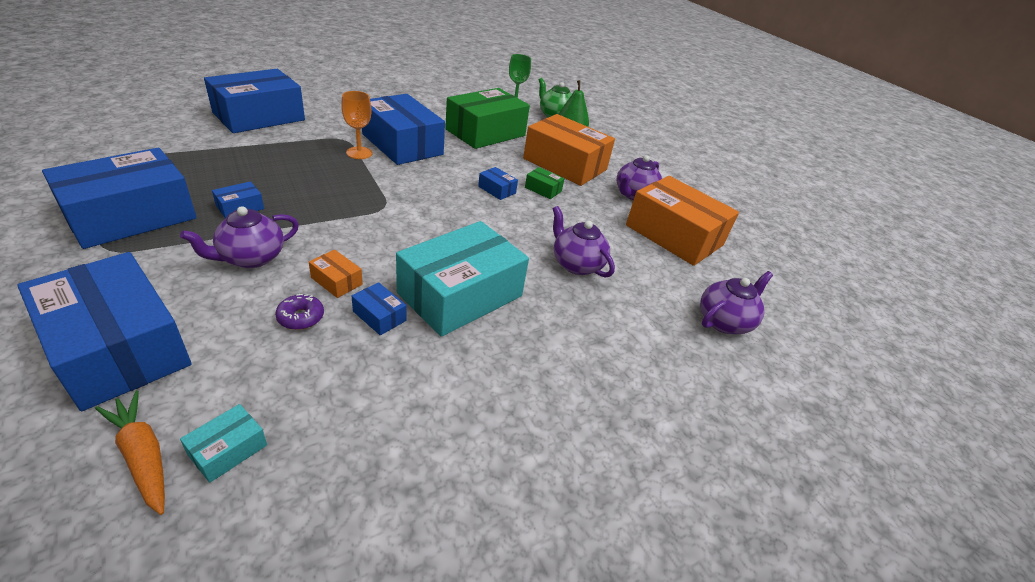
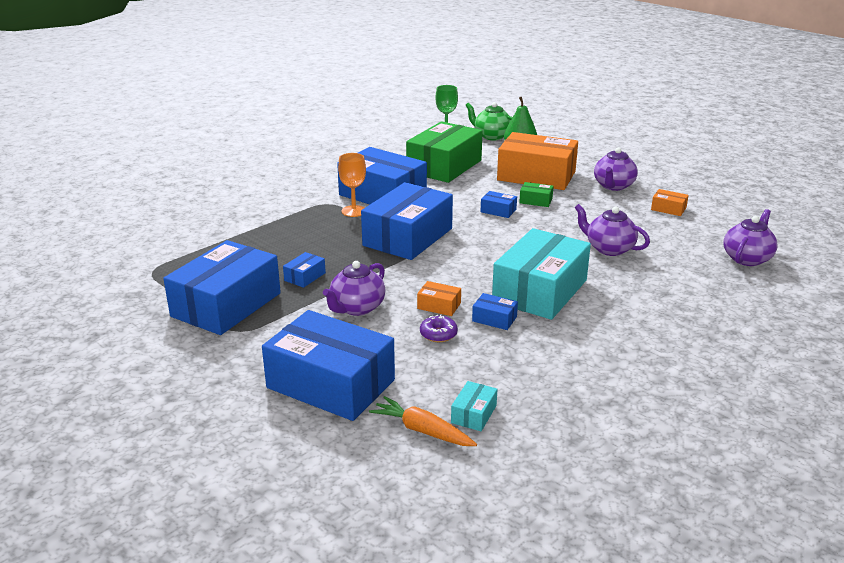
camera: 10 degrees left, 10 degrees down
(259, 116) = (231, 203): blue box -> blue box (408, 237)
(674, 235) = (668, 209): orange box -> orange box, size x0.40

